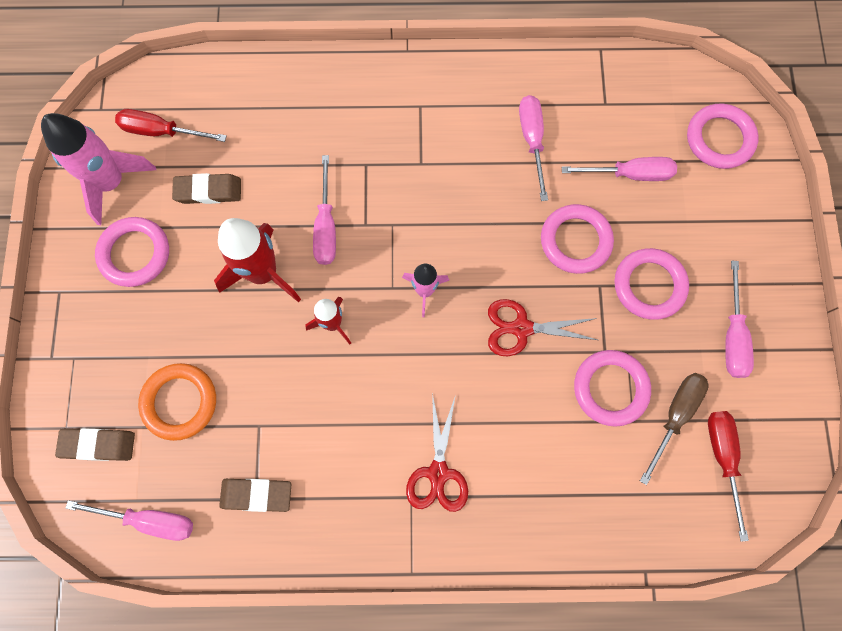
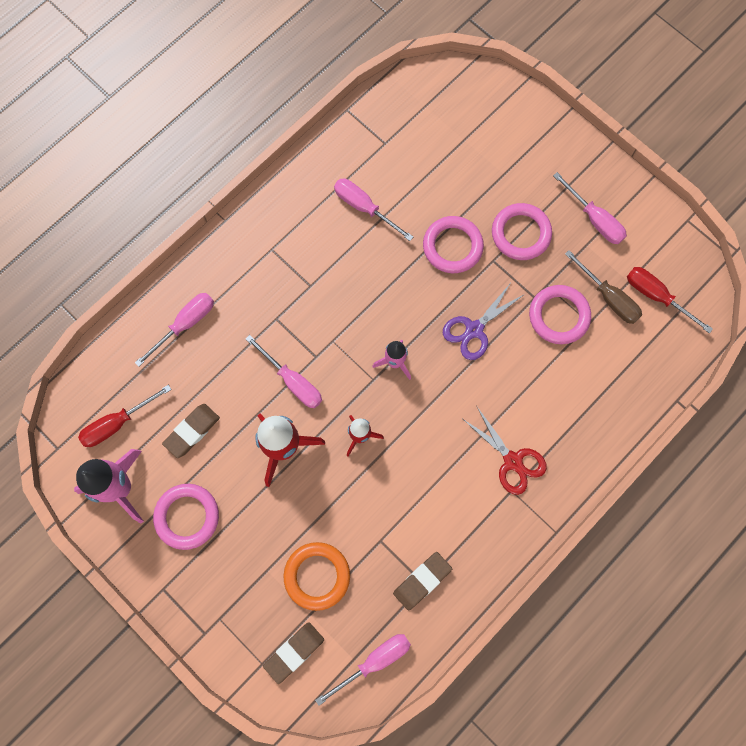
camera: 45 degrees left, 0 degrees up
(521, 328) = (474, 329): red scissors -> purple scissors
(629, 174) = (443, 175): pink screwdriver -> pink screwdriver (185, 324)
(674, 416) = (608, 297): brown screwdriver -> brown screwdriver turned 150 degrees clockwise
(719, 139) = (474, 104): pink ring -> none

